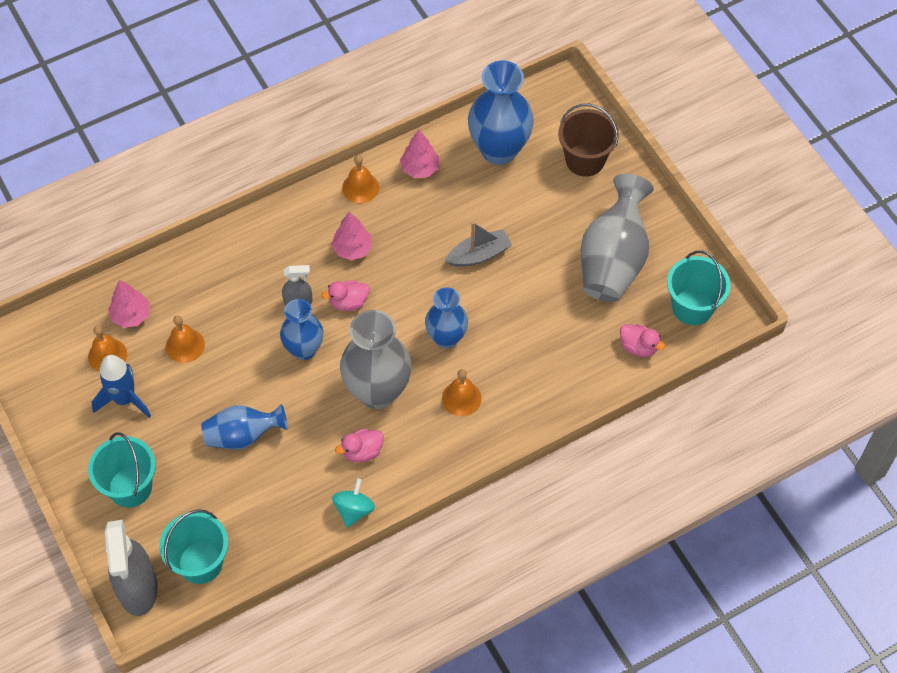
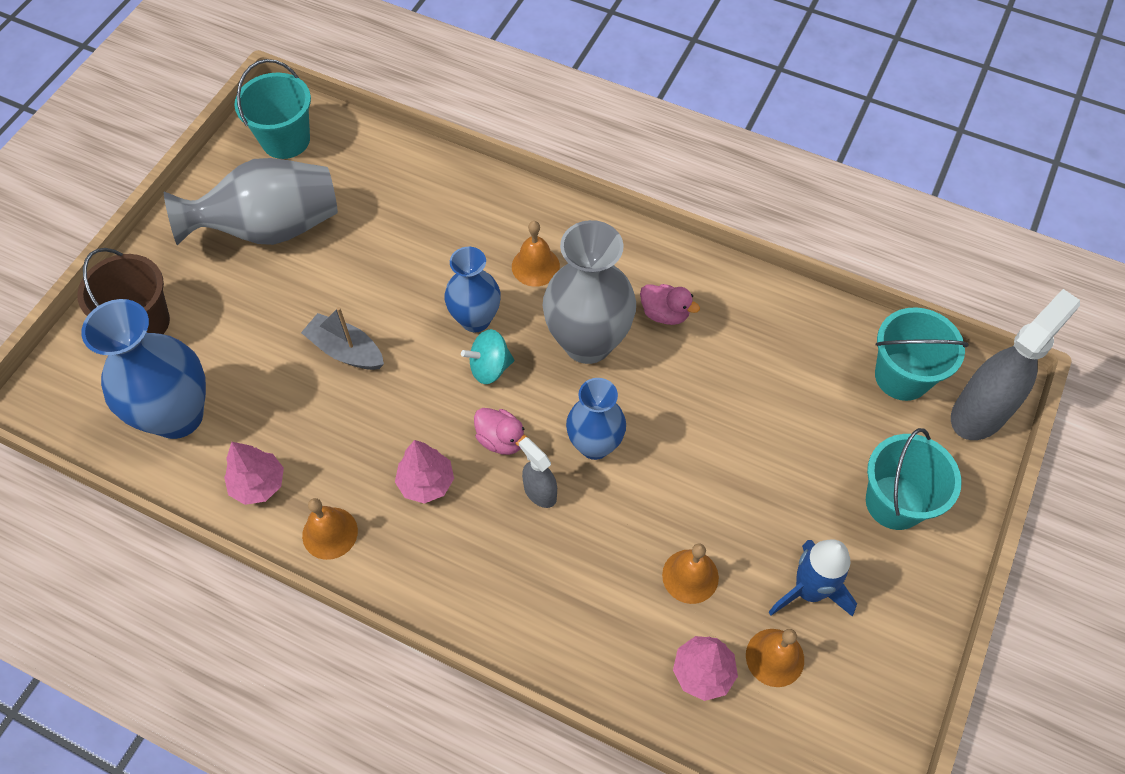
camera: 125 degrees left, 0 degrees up
(243, 435) = (742, 434): blue vase -> none
(354, 510) = (729, 283): turquoise spinning top -> turquoise spinning top (490, 367)
(638, 347) = (364, 158): pink duck -> none

